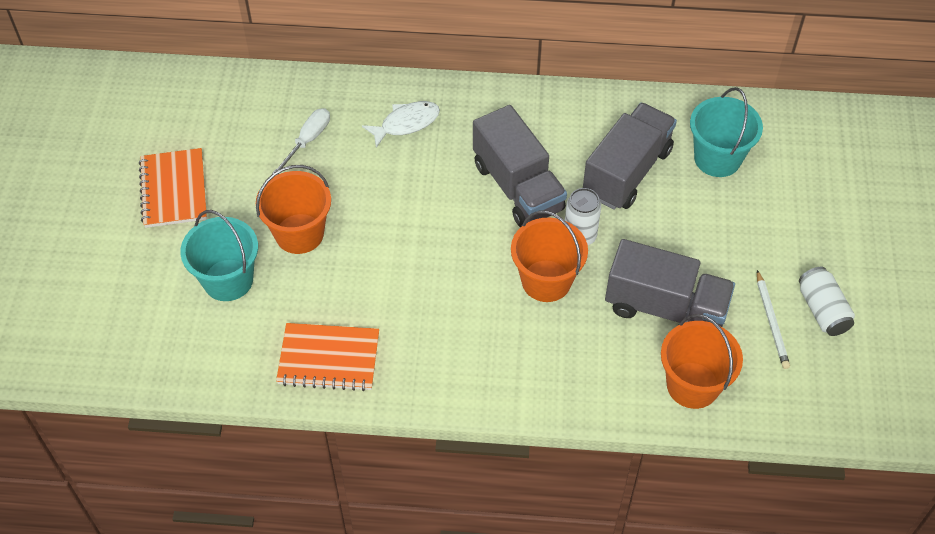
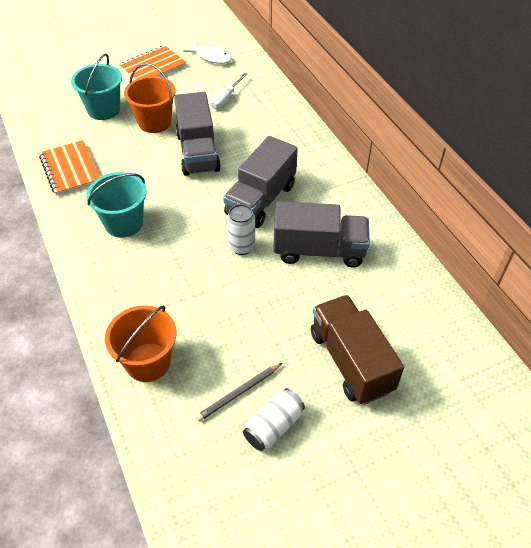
camera: 60 degrees right, 5 degrees down
(308, 140) = (226, 98): white screwdriver -> white screwdriver turned 120 degrees clockwise
(406, 123) = (272, 131): white fish -> white fish (211, 57)
(546, 281) = (191, 244): orange bucket -> none
(665, 307) = (210, 319): grey truck -> grey truck (198, 152)
(717, 158) = (375, 298): turquoise bucket -> turquoise bucket (124, 223)
(771, 322) = (239, 393): white pencil -> grey pencil
(781, 216) = (351, 361): none -> brown truck

